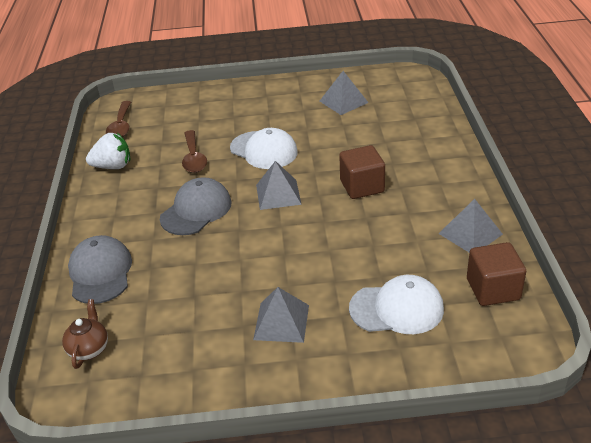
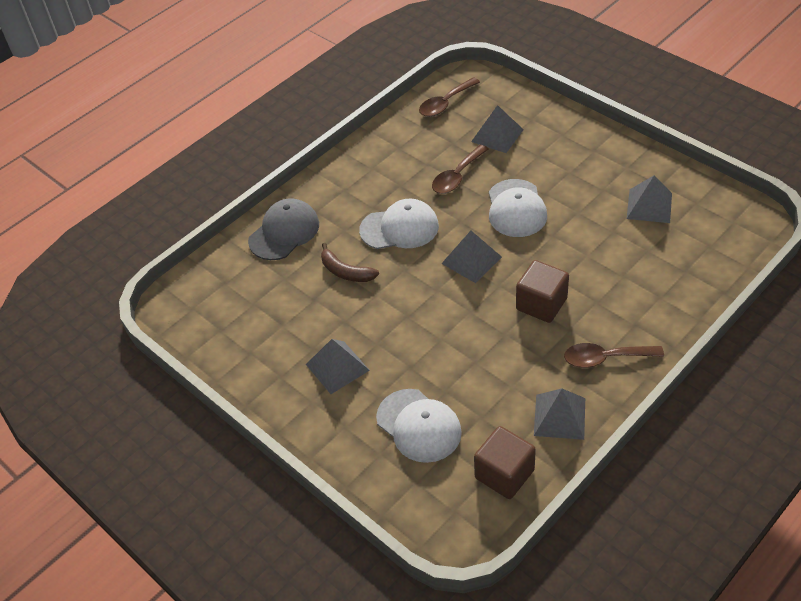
camera: 50 degrees right, 10 degrees up
(89, 349) = (216, 286): brown teapot -> none
(113, 166) = (395, 141): white strawberry -> none
(188, 122) = (497, 135): none -> grey pyramid
(193, 262) = (345, 272): none -> brown banana
(196, 210) = (399, 228): grey cap -> white cap
(444, 186) = (605, 358): none -> brown spoon

